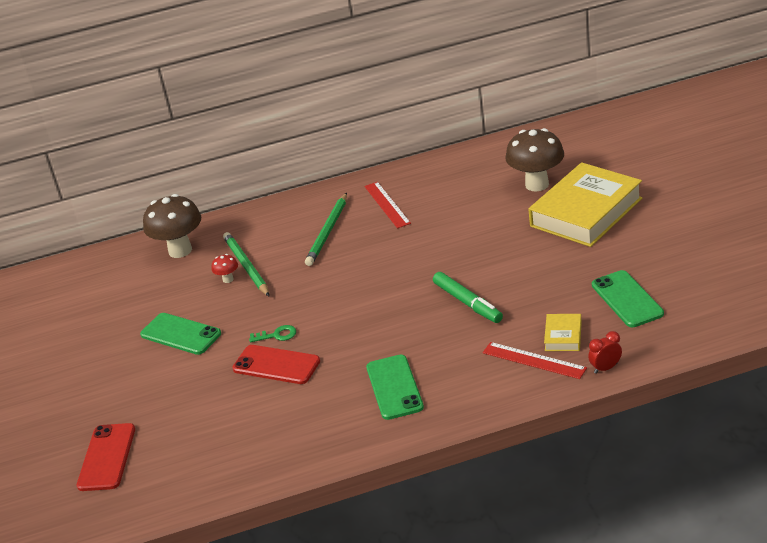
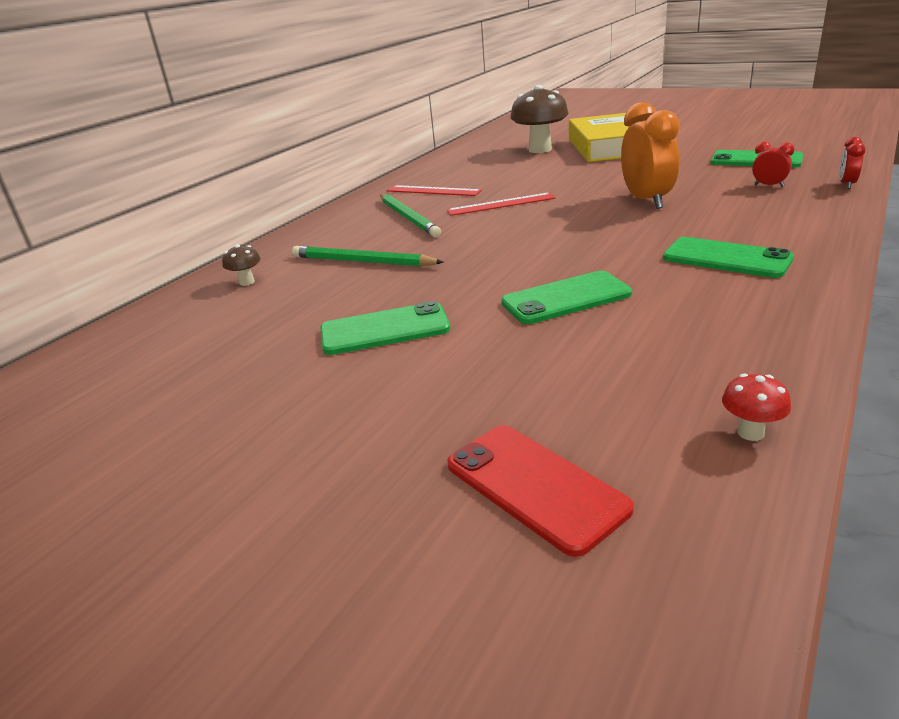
camera: 45 degrees left, 5 degrees down
(180, 250) = (247, 282): brown mushroom -> brown mushroom, size x0.44
(228, 279) = (358, 276): red mushroom -> red mushroom (750, 432)
(276, 365) = (566, 298): red phone -> green phone
(277, 335) = (512, 282): green key -> none
(467, 303) = (646, 201): green marker -> orange clock
(534, 360) = (787, 201): red ruler -> red ruler (501, 204)
(563, 336) = (768, 186): yellow book -> red clock

